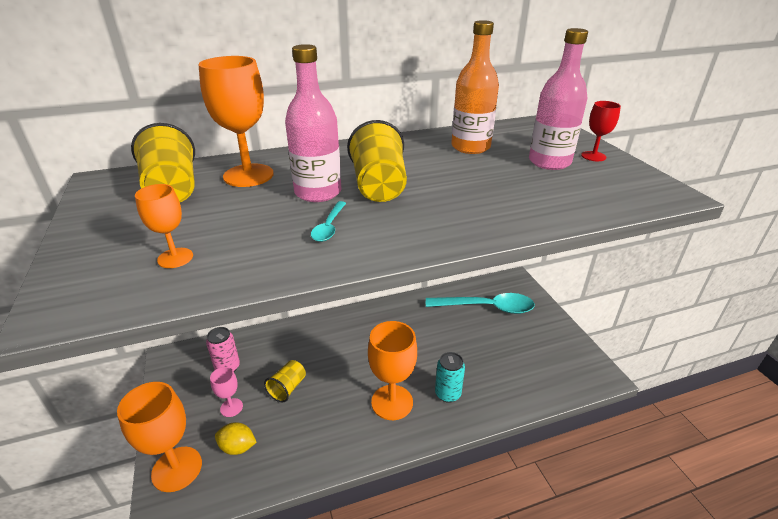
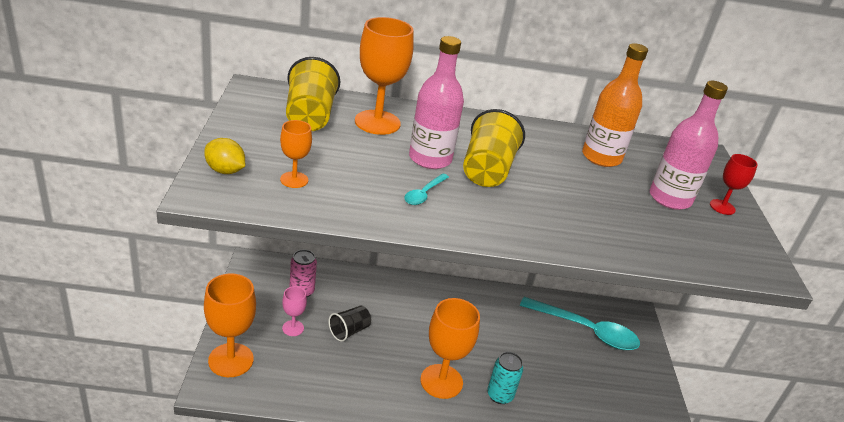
camera: 15 degrees right, 0 degrees up
(238, 447) = (287, 363): yellow lemon -> yellow lemon (225, 171)
(287, 388) = (349, 331): yellow cup -> black cup

